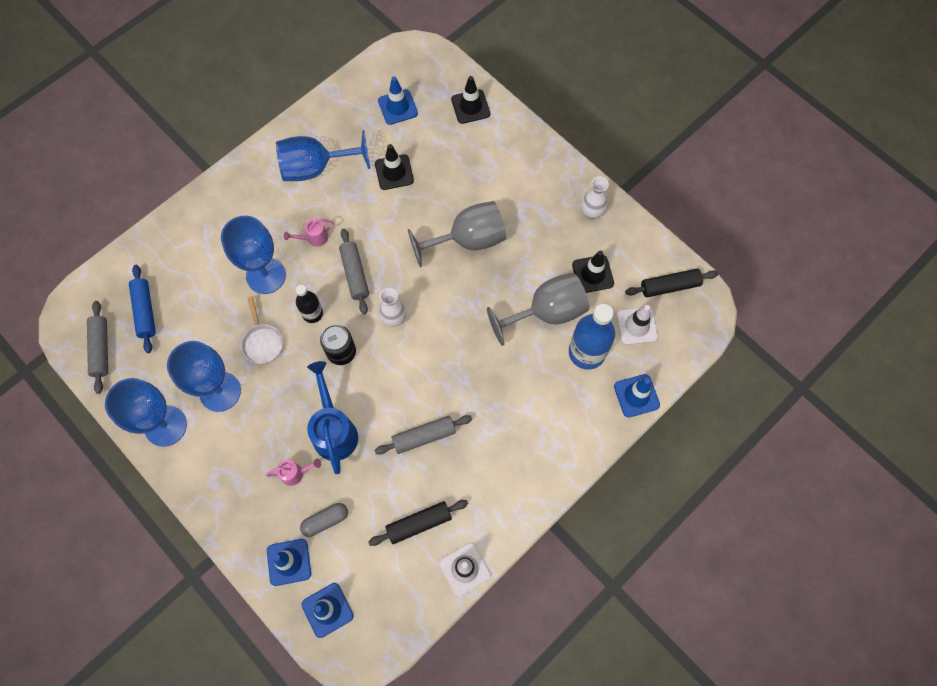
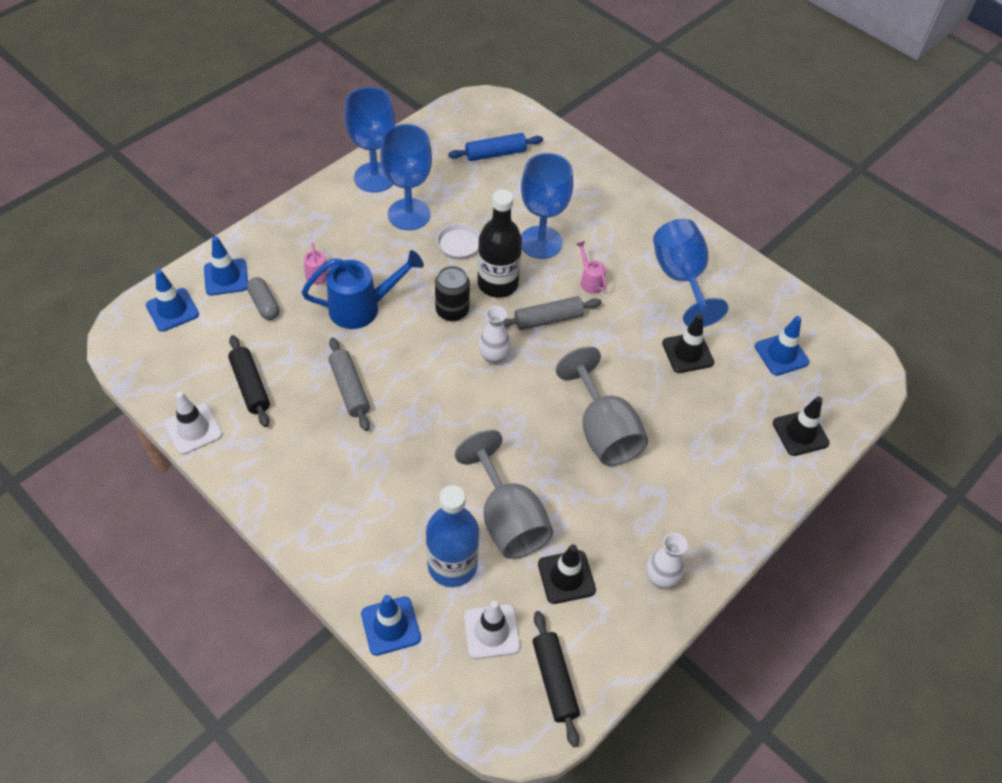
camera: 85 degrees right, 15 degrees down
(101, 349) = (455, 127): grey rolling pin -> none
(312, 313) = (497, 284): black bottle -> black bottle, size x1.73

